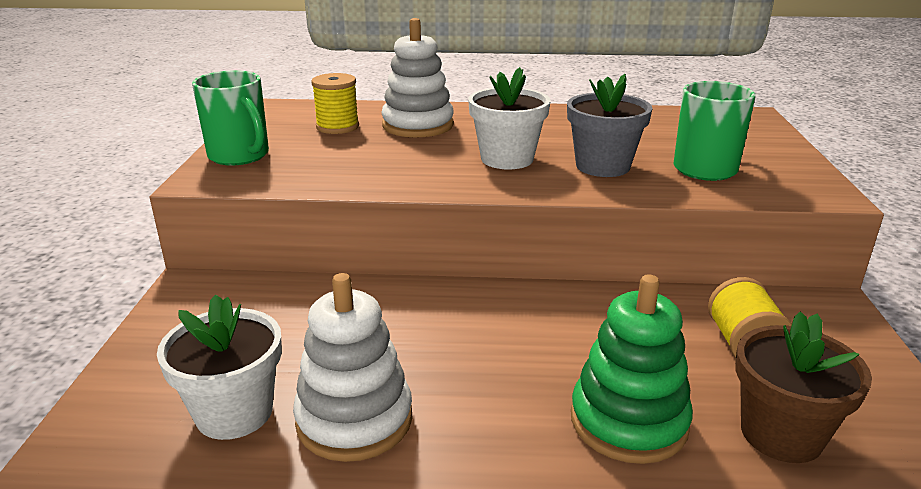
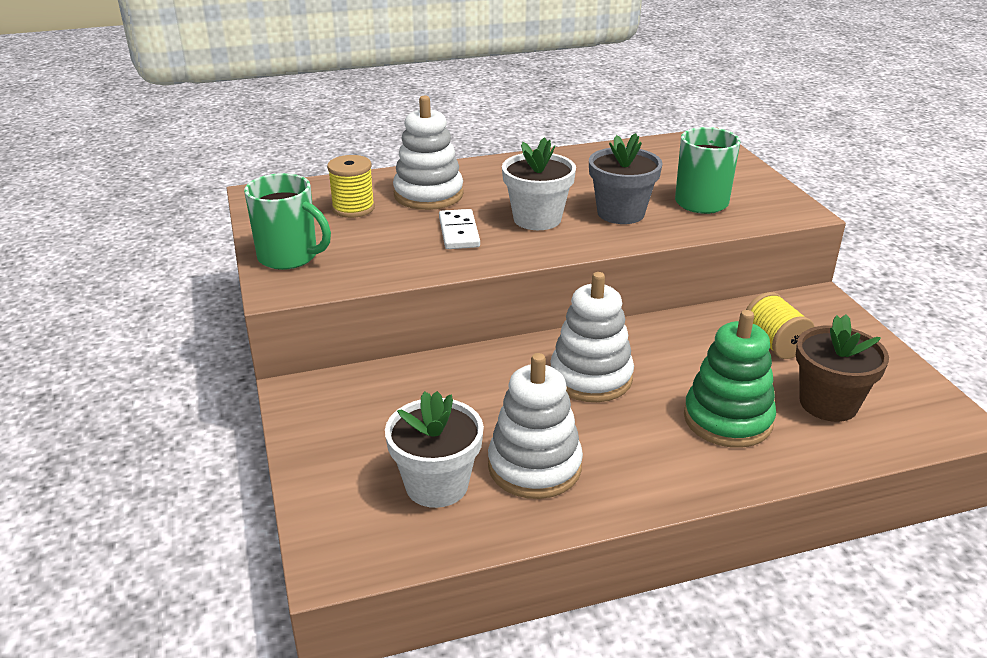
camera: 20 degrees left, 5 degrees up
(417, 159) = (459, 232): none -> white domino
(492, 335) = (591, 377): none -> white stacking toy

